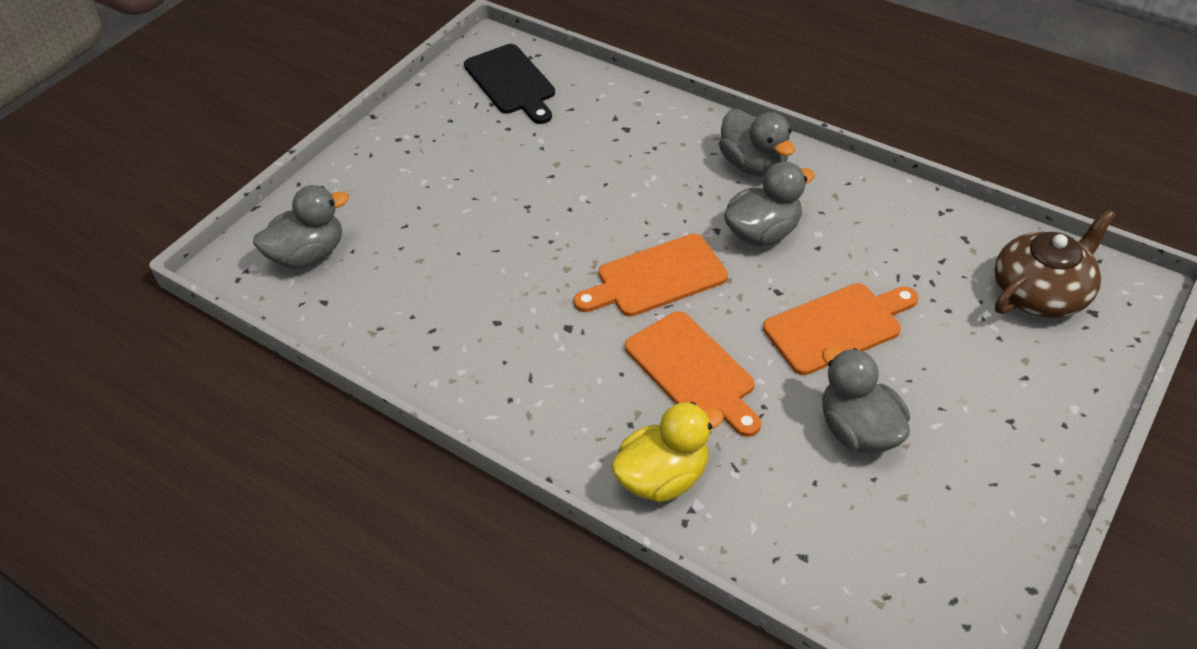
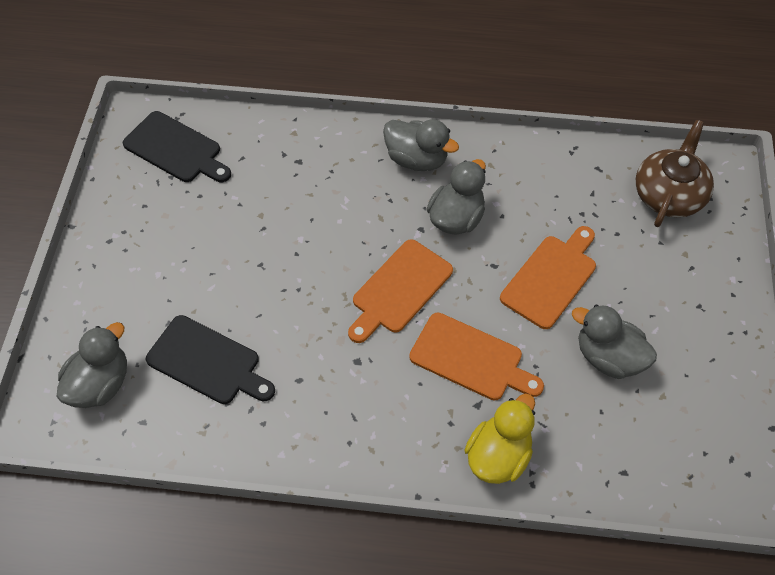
camera: 30 degrees left, 10 degrees up
(418, 273) = (208, 362): none -> black cutting board

